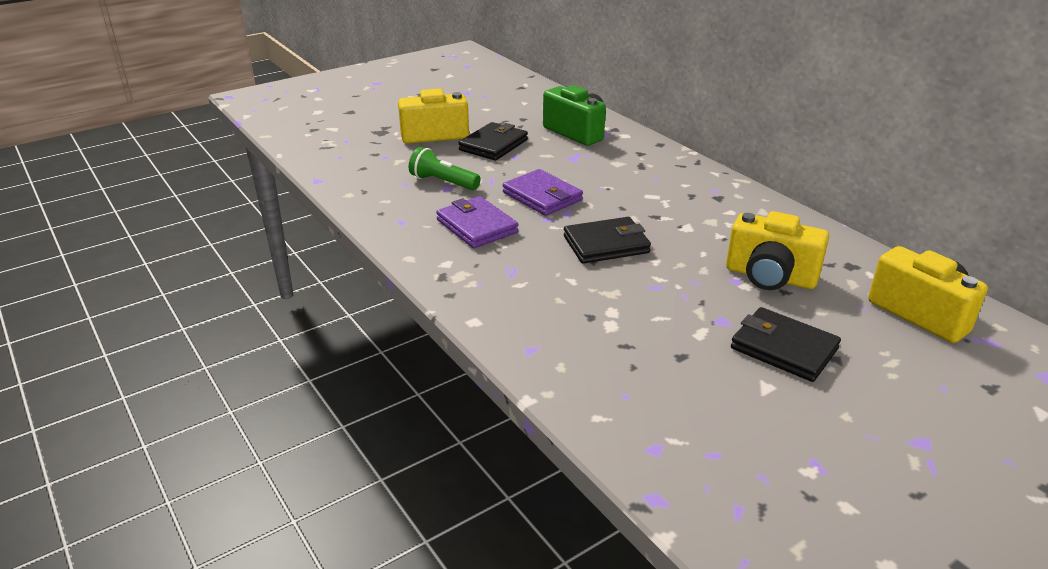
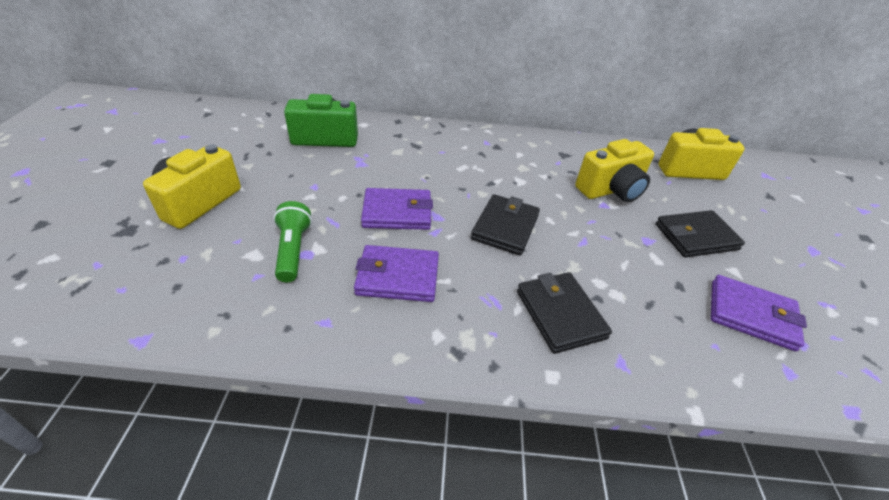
camera: 55 degrees left, 10 degrees up
(443, 182) = (293, 250): green flashlight -> green flashlight turned 105 degrees clockwise
(493, 145) = (276, 184): black wallet -> black wallet (560, 314)
(707, 410) = (751, 315): none -> purple wallet

